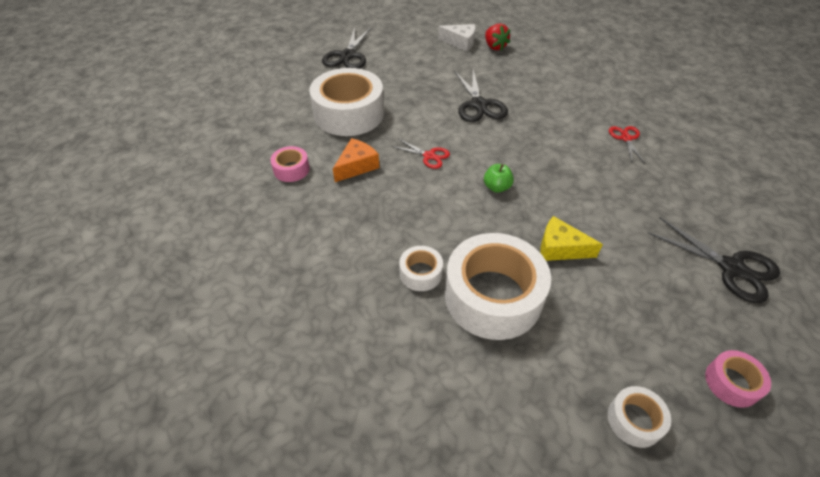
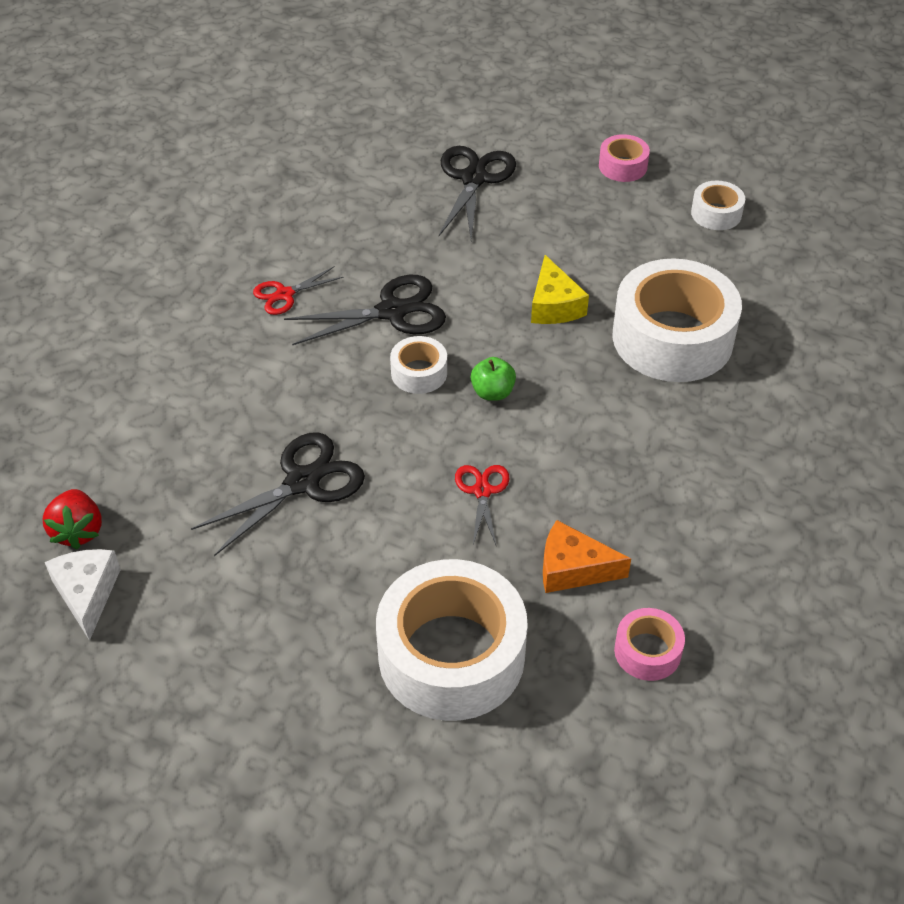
camera: 120 degrees left, 0 degrees up
(347, 56) = (251, 777): black scissors -> black scissors (392, 311)
(420, 273) = (697, 408): white tape -> white tape (419, 373)
(494, 47) = (78, 531): red strawberry -> red strawberry turned 135 degrees clockwise

